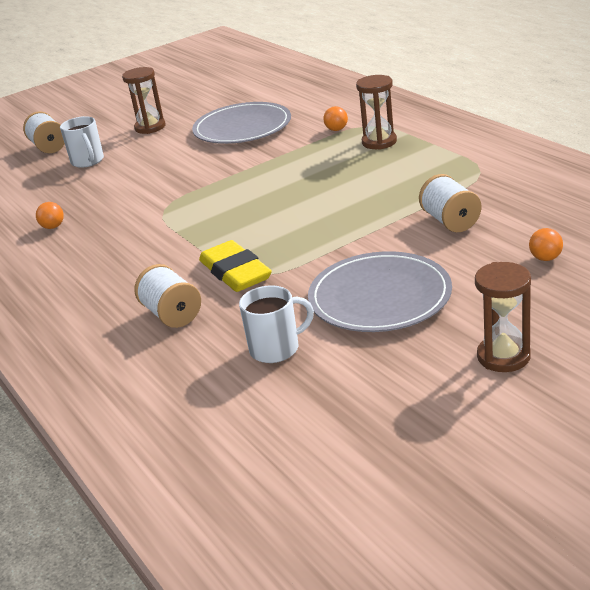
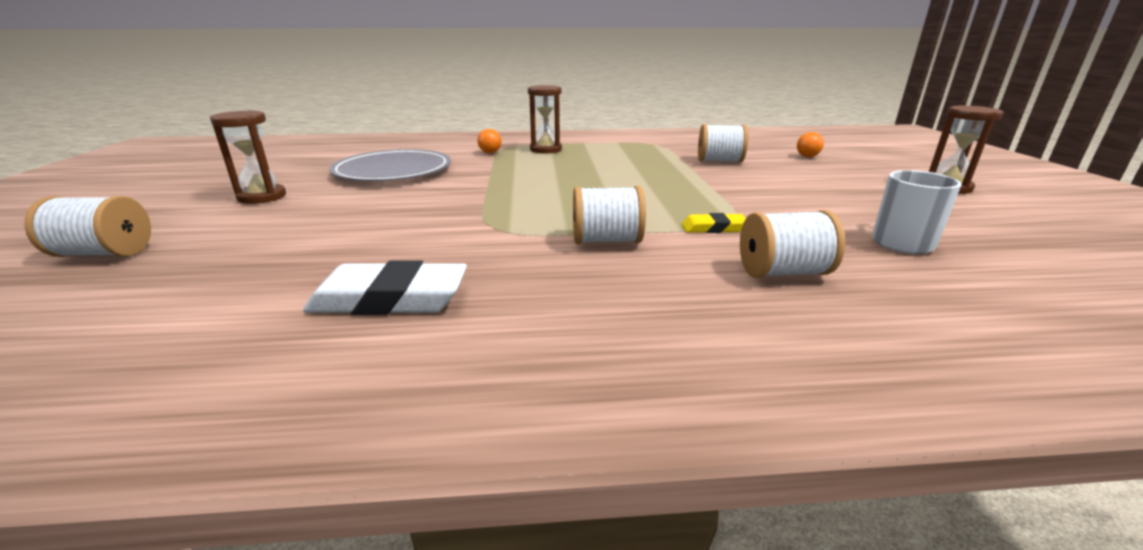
camera: 65 degrees left, 5 degrees down
(53, 227) = (390, 299): orange ball -> white eraser
(87, 161) = (242, 240): white mug -> none
(174, 246) = (606, 241): none -> white spool
(235, 272) = (713, 228): yellow eraser -> yellow eraser, size x0.54
(380, 297) = (825, 196): grey plate -> none

